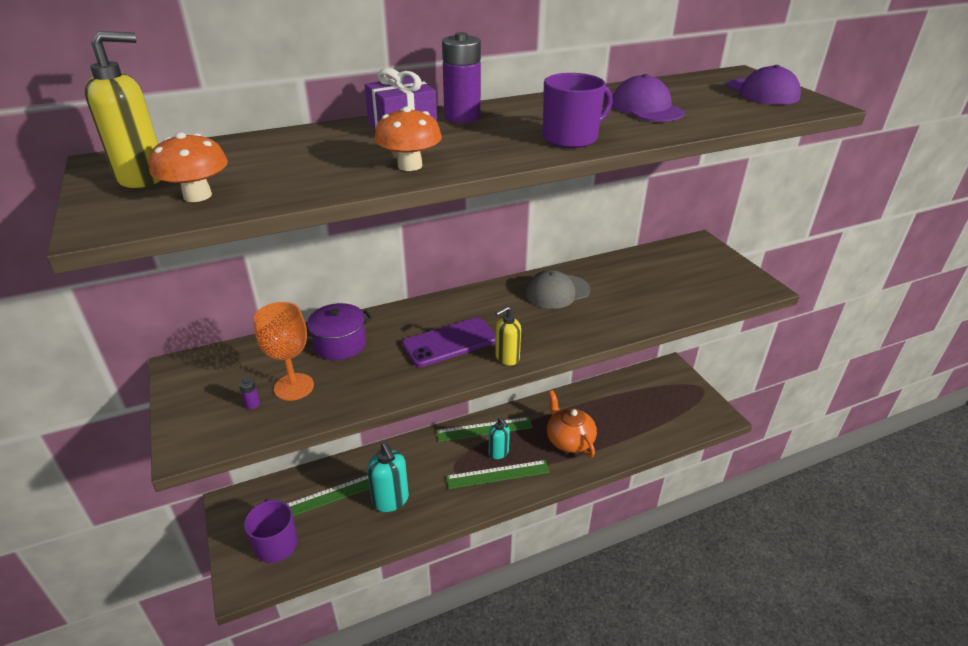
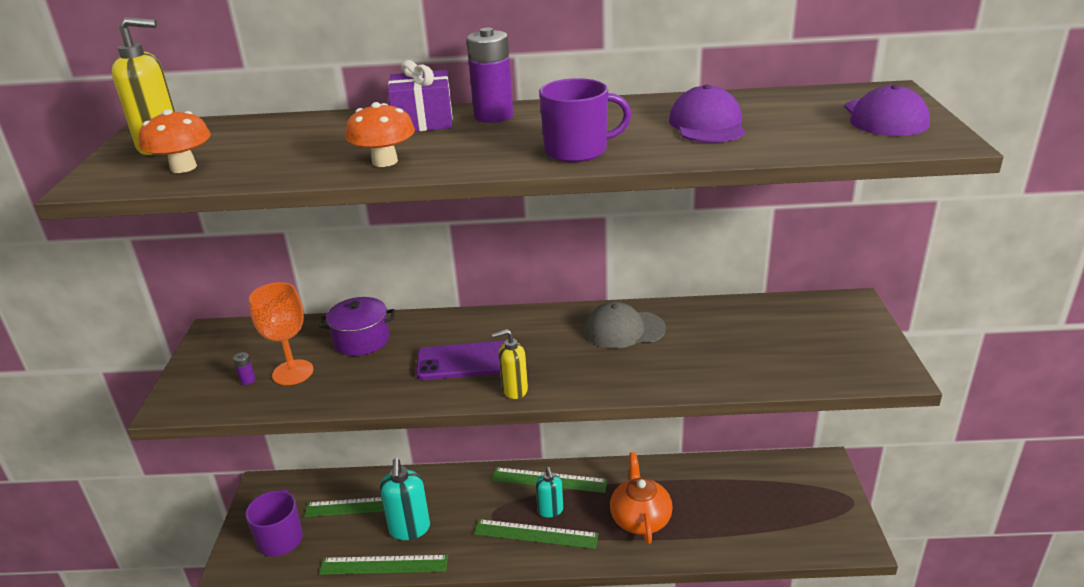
camera: 25 degrees right, 5 degrees down
(385, 537) = (384, 565): none -> green ruler

